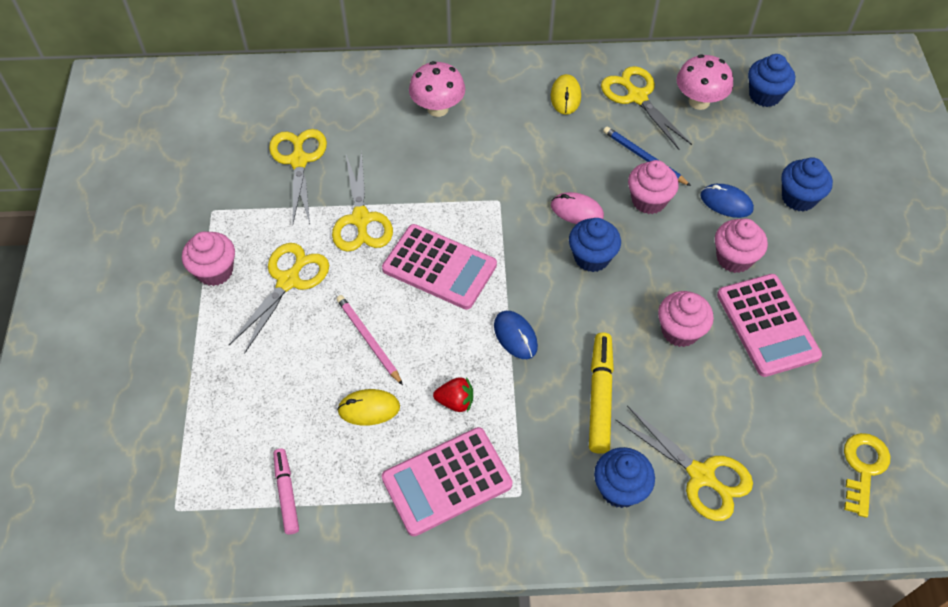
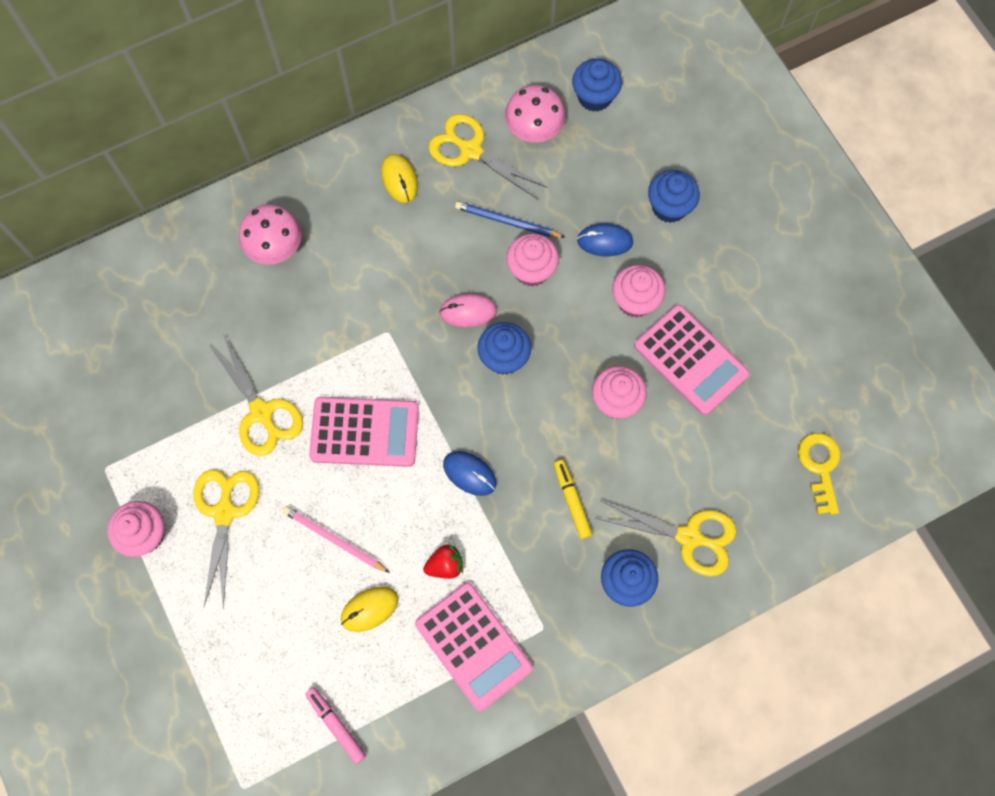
camera: 25 degrees left, 15 degrees up
(299, 161) = (163, 372): yellow scissors -> none
(447, 481) = (473, 646): pink calculator -> pink calculator turned 75 degrees counterclockwise
(600, 396) = (572, 500): yellow marker -> yellow marker, size x0.65

